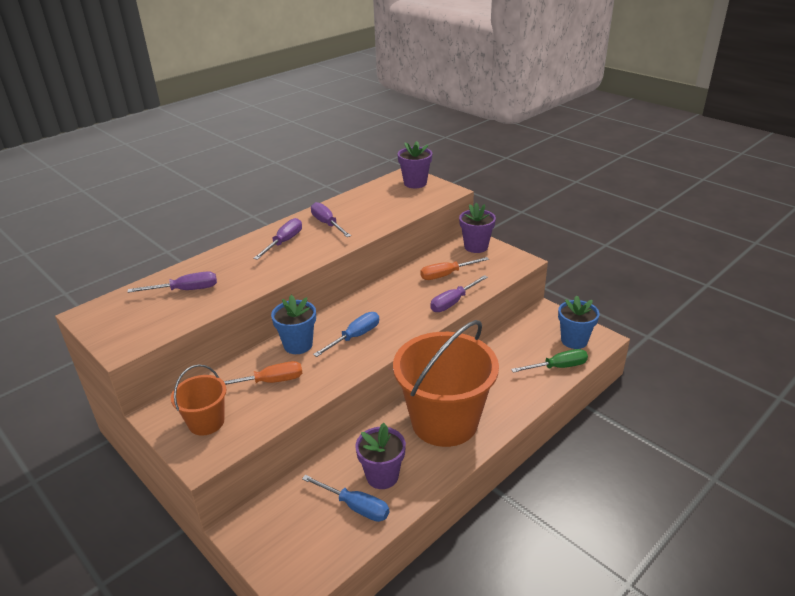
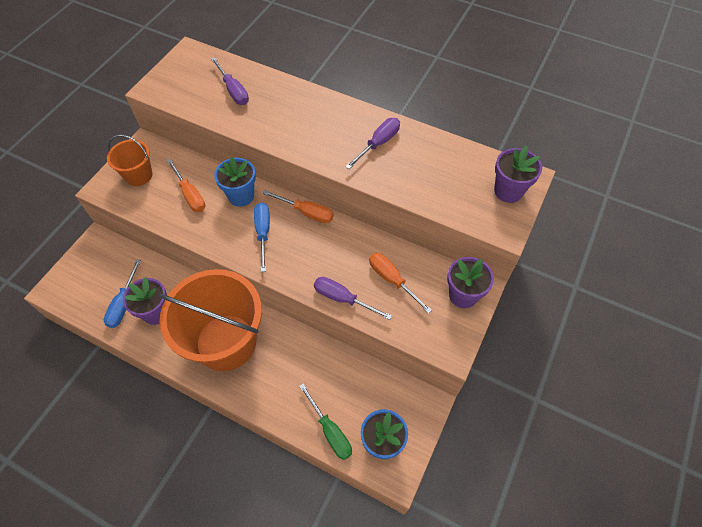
camera: 70 degrees right, 25 degrees up
(284, 242) = (331, 123): purple screwdriver -> none
(347, 307) = (306, 212): none -> orange screwdriver
(355, 337) = (263, 233): blue screwdriver -> blue screwdriver turned 120 degrees counterclockwise

